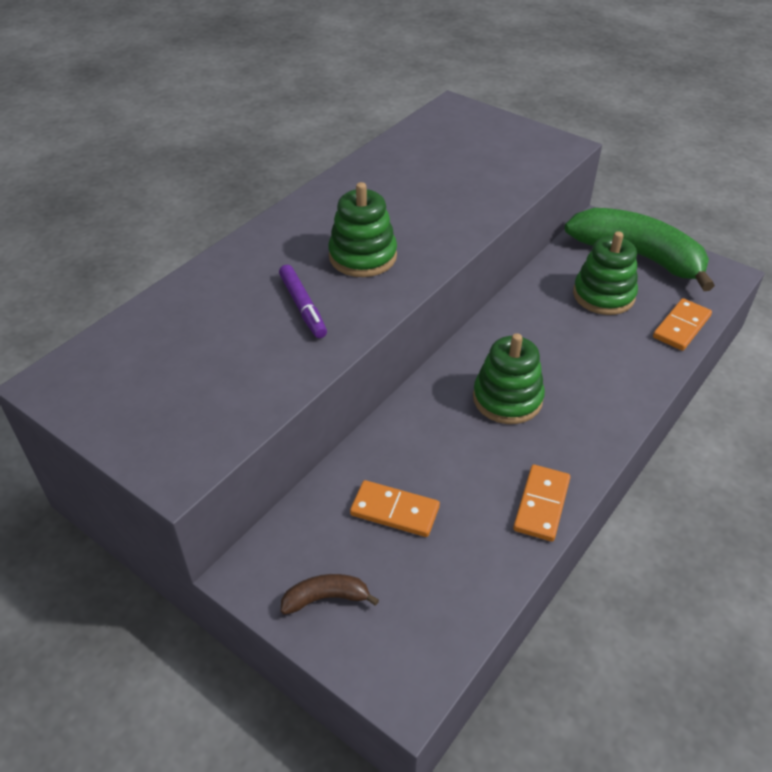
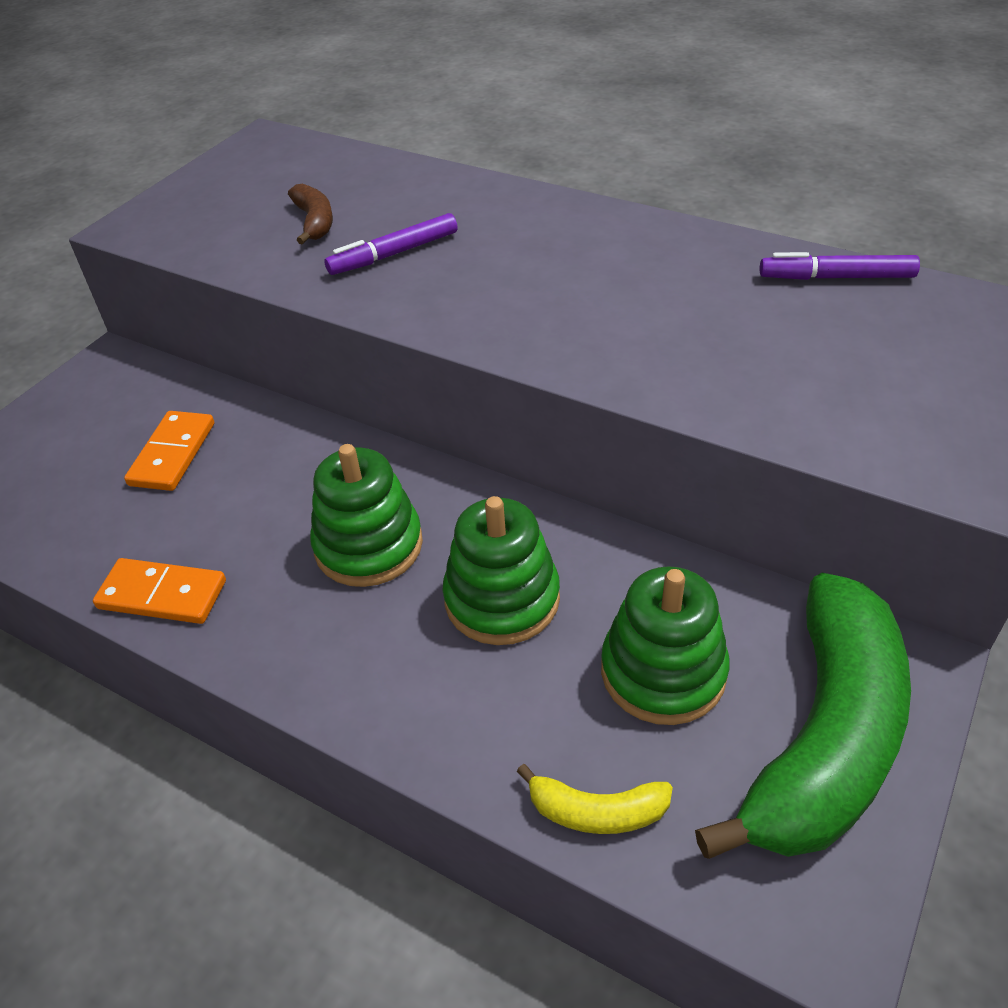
camera: 85 degrees right, 0 degrees up
(326, 598) = (65, 418): brown banana -> brown banana (314, 222)
(362, 256) = (512, 283): green stacking toy -> green stacking toy (502, 599)
(400, 147) = (836, 277): none -> purple marker
(681, 327) = (597, 811): orange domino -> yellow banana

